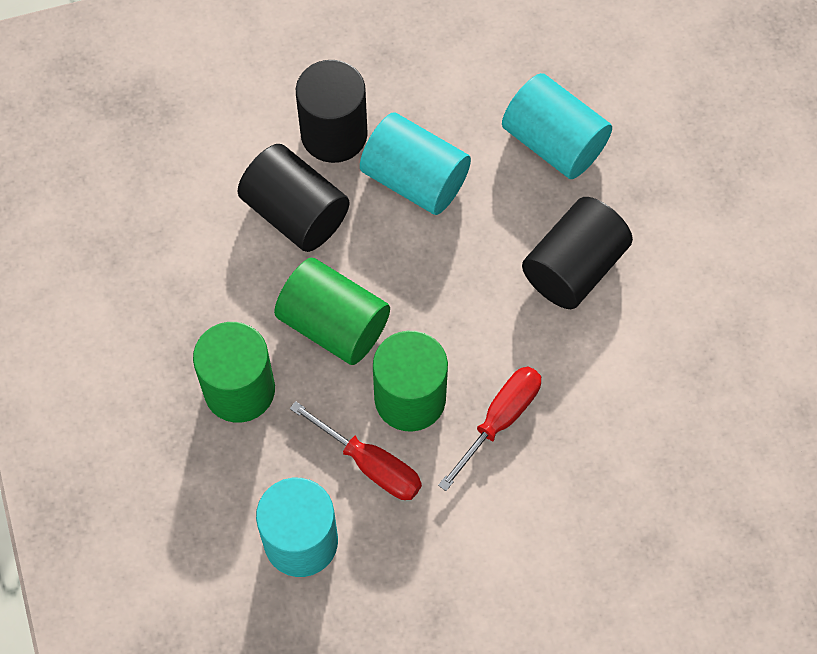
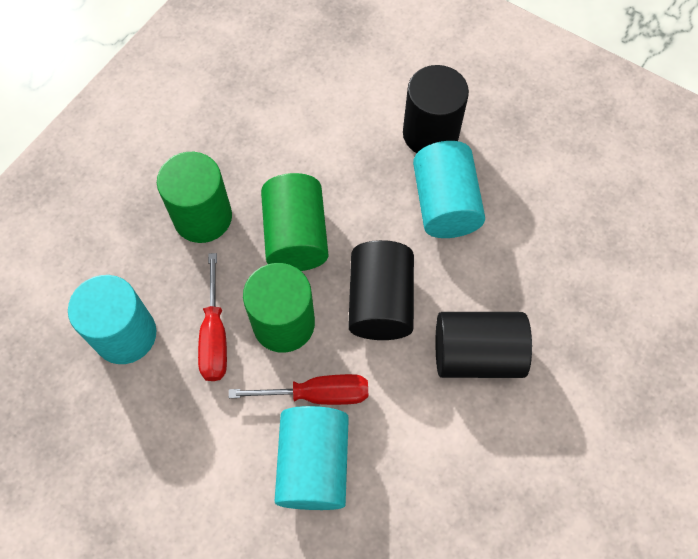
camera: 50 degrees right, 0 degrees up
(295, 213) = (354, 154): black cylinder -> black cylinder (380, 302)
(554, 142) = (558, 268): turquoise cylinder -> turquoise cylinder (313, 464)

